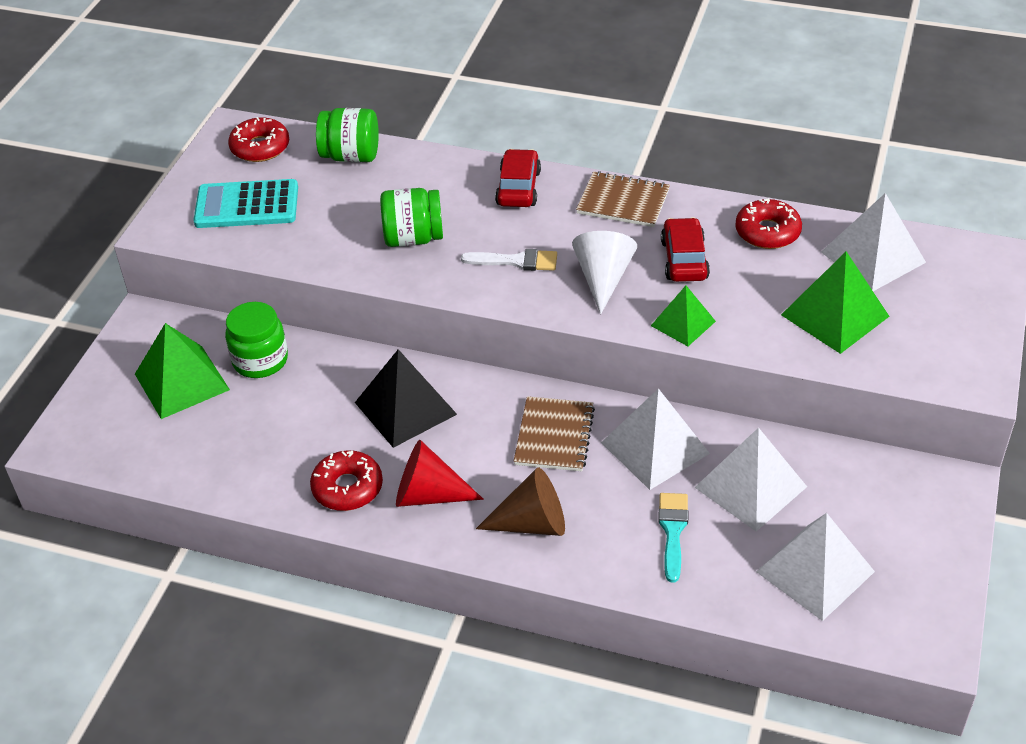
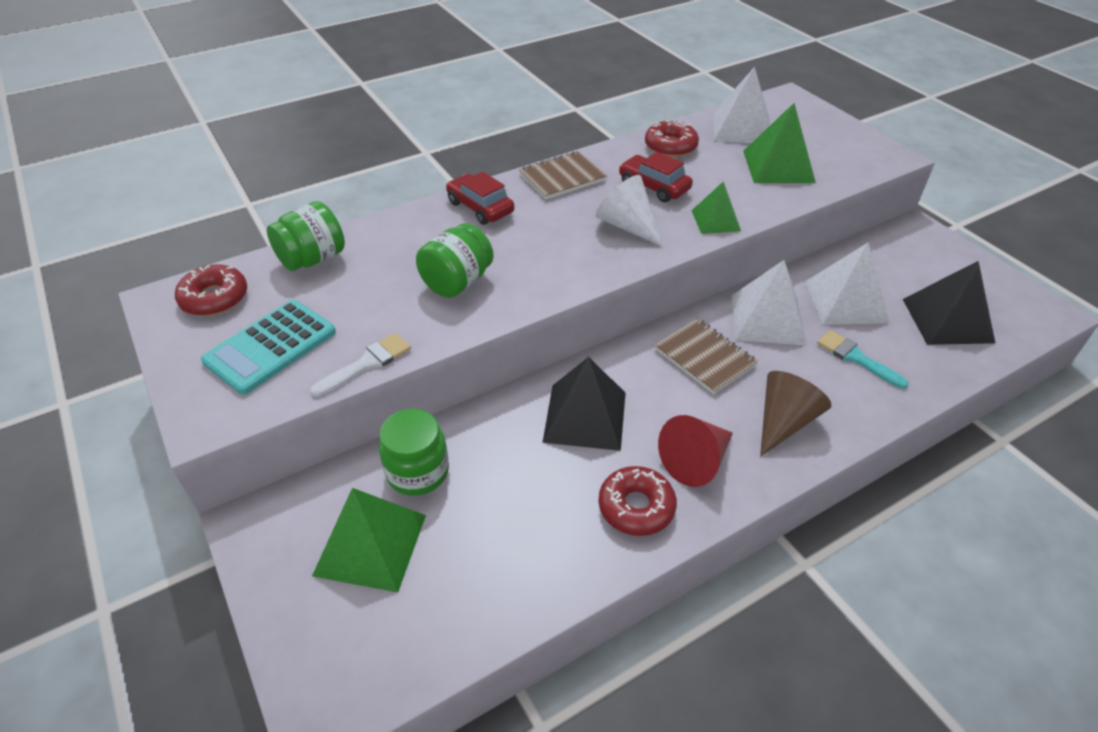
camera: 50 degrees left, 0 degrees up
(516, 261) = (556, 251): white brush -> white brush (367, 363)
(815, 571) = (947, 320): white pyramid -> black pyramid

